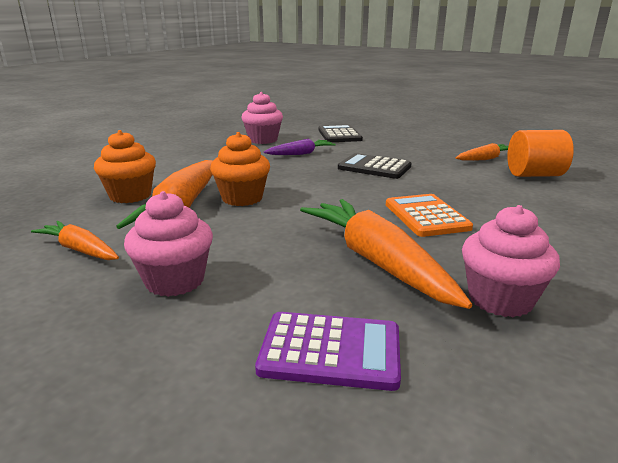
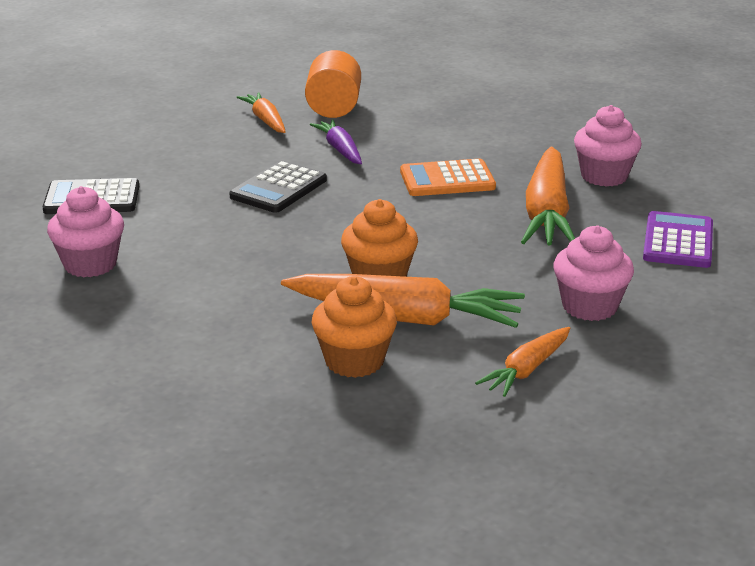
camera: 85 degrees left, 5 degrees up
(301, 154) = (192, 234): purple carrot -> purple carrot (340, 149)
(377, 261) = (547, 213): orange carrot -> orange carrot turned 60 degrees counterclockwise

